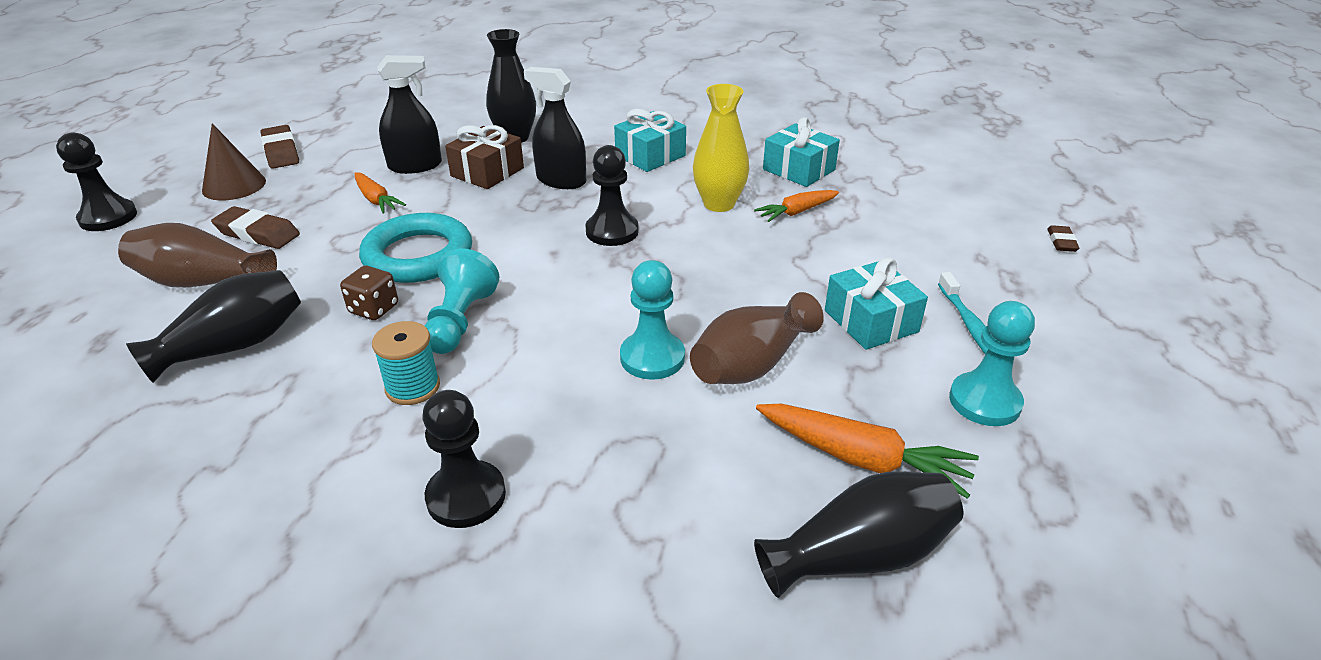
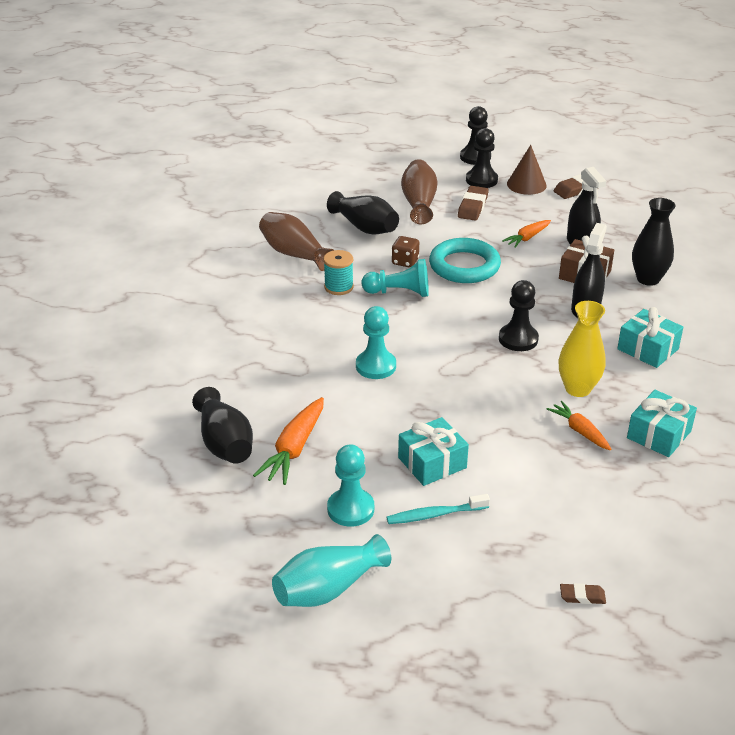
camera: 85 degrees right, 0 degrees up
(466, 496) = (262, 316): black pawn -> black pawn (481, 180)
(752, 364) = (375, 406): brown vase -> brown vase (294, 254)
(1150, 431) = (328, 588): none -> turquoise vase

